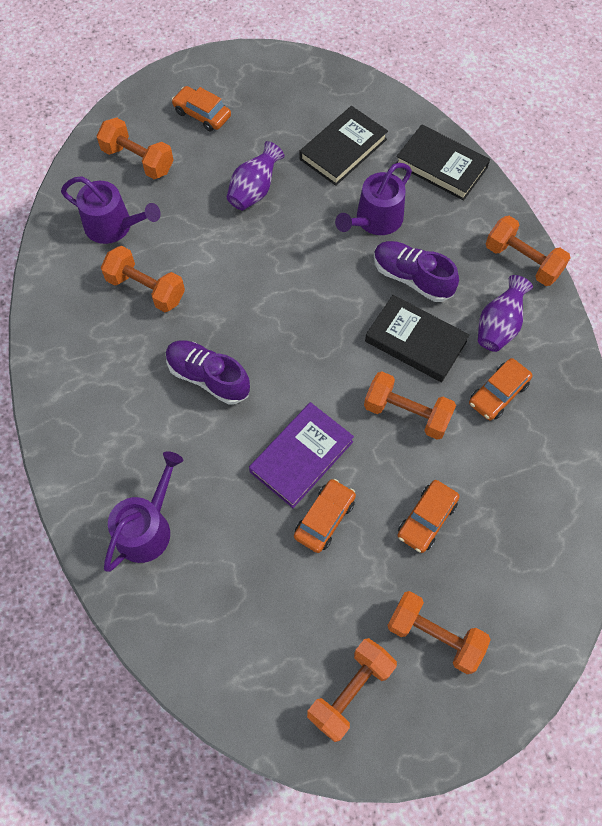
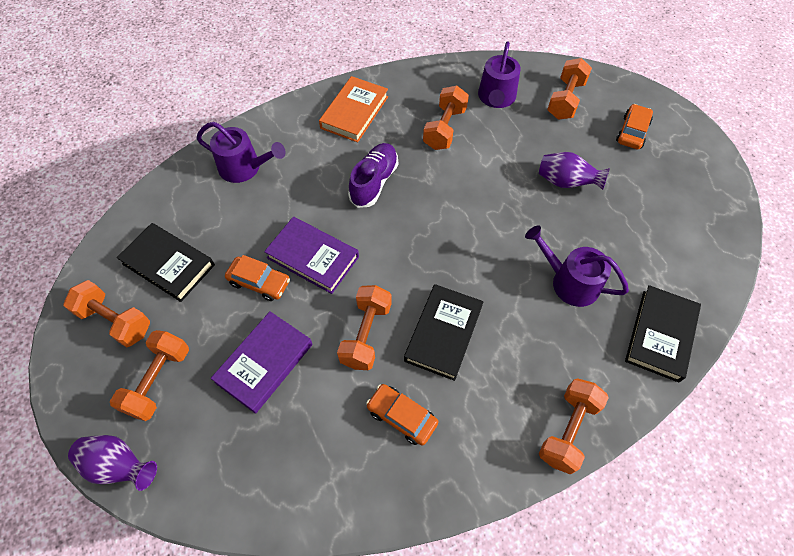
camera: 80 degrees right, 5 degrees down
(89, 384) = (354, 112): none -> orange book
(343, 149) = (642, 244): black book -> black book (168, 264)
(412, 278) = (513, 322): purple shoe -> none
(427, 519) = (264, 363): orange car -> purple book
(498, 326) = (479, 411): purple vase -> purple vase (119, 465)

